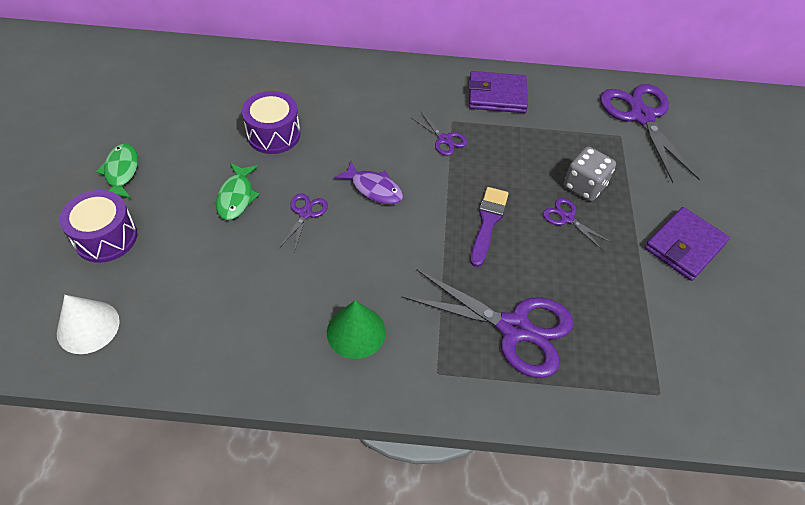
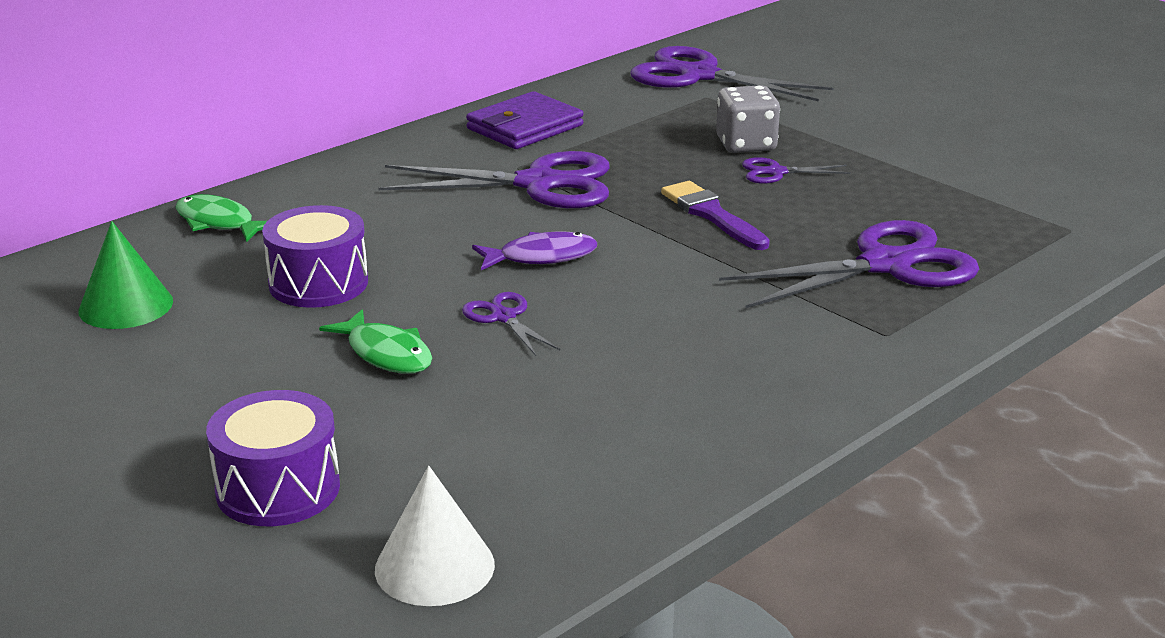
camera: 45 degrees left, 25 degrees down
(121, 172) = (162, 427): green fish -> green fish (218, 223)
(356, 331) = (753, 360): green cone -> green cone (126, 306)
(444, 139) = (538, 184): purple scissors -> purple scissors, size x2.14
(684, 246) = (906, 136): purple wallet -> none

